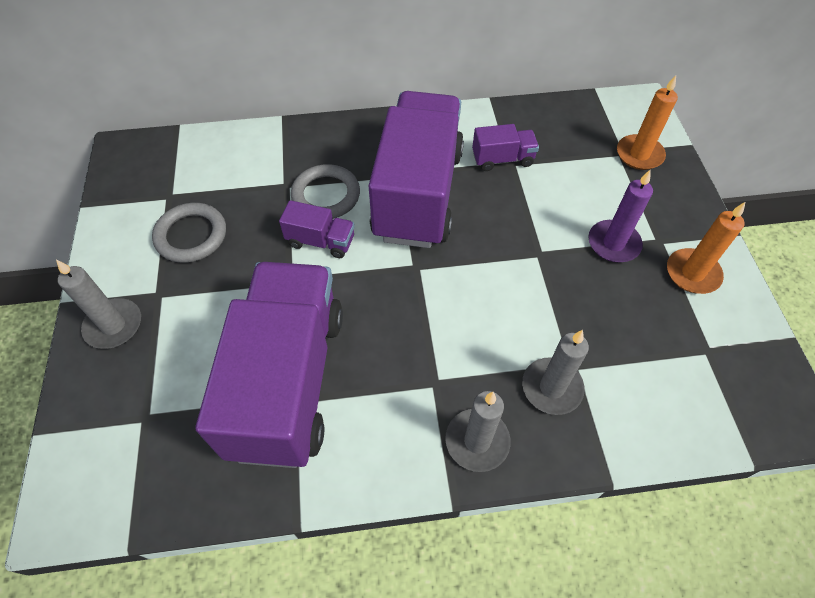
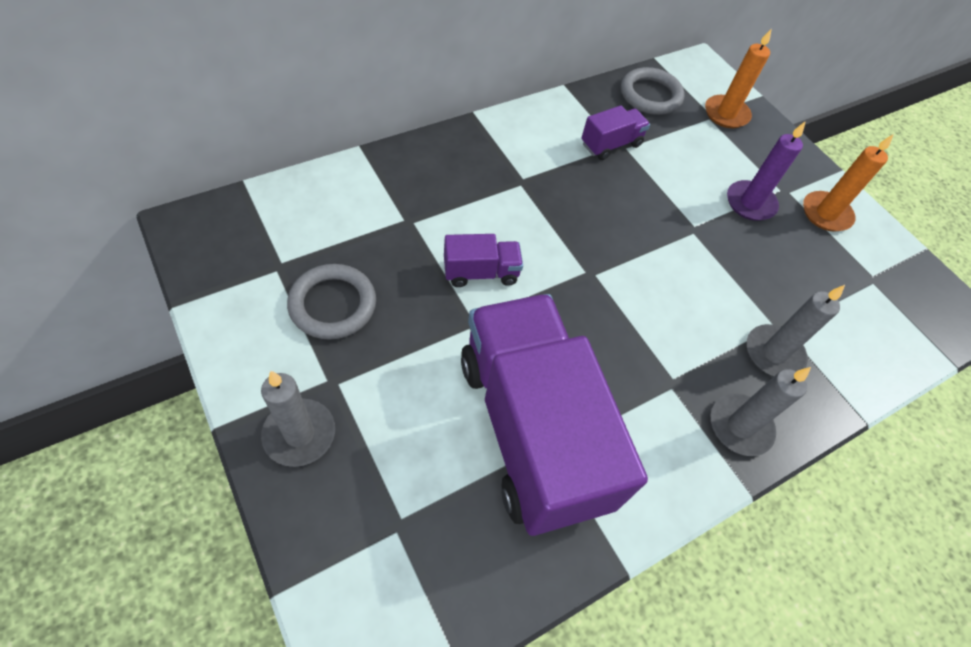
camera: 30 degrees left, 0 degrees up
(326, 195) = (458, 222): grey ring -> grey ring (650, 95)
(418, 194) = (550, 198): purple truck -> none

